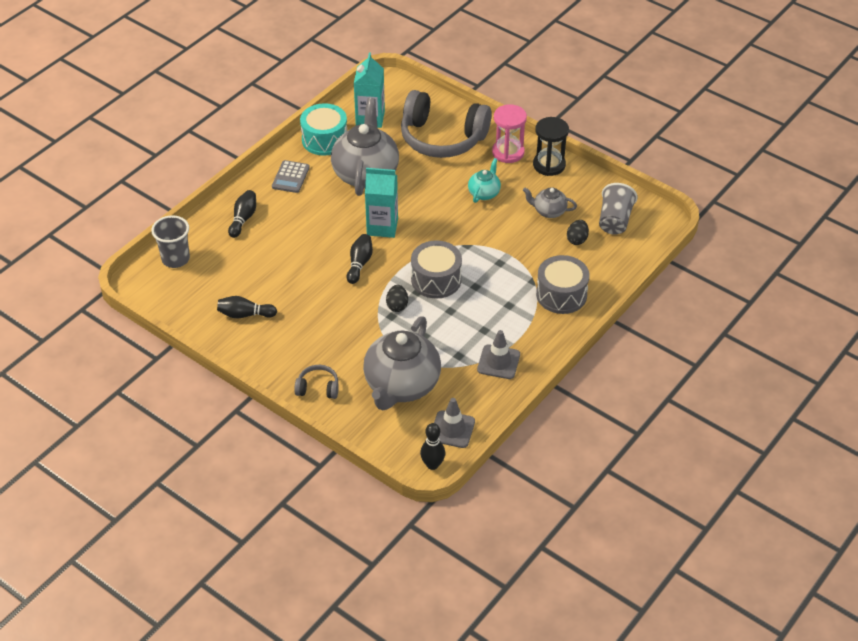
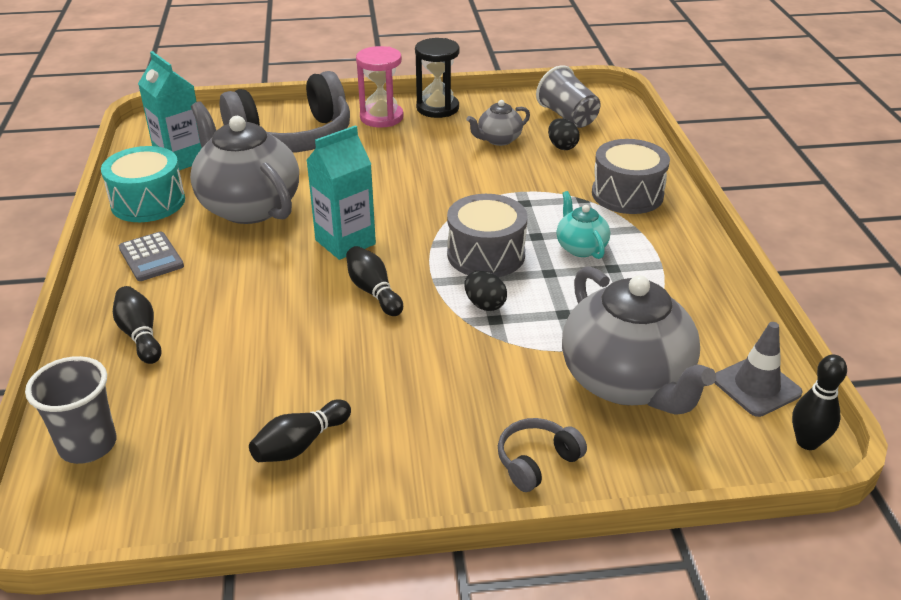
camera: 45 degrees left, 10 degrees down
(484, 193) = (411, 157): turquoise teapot -> turquoise teapot (580, 247)
(498, 362) = (678, 287): grey traffic cone -> none

